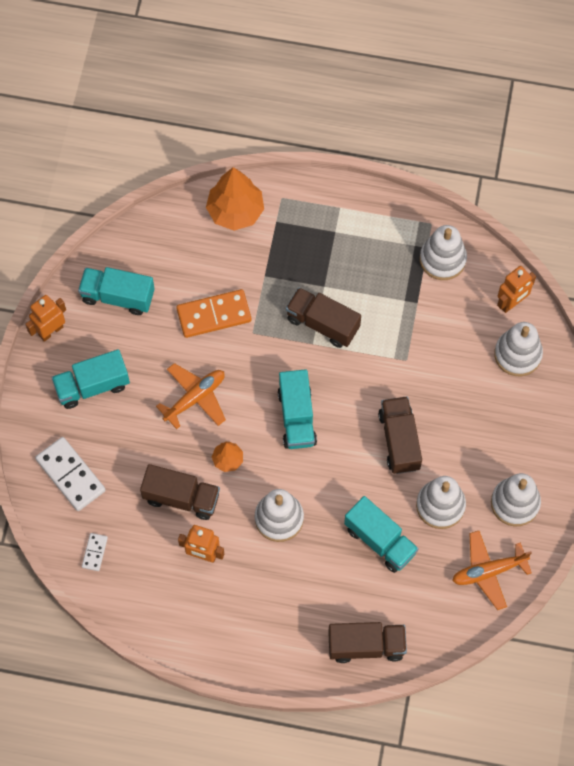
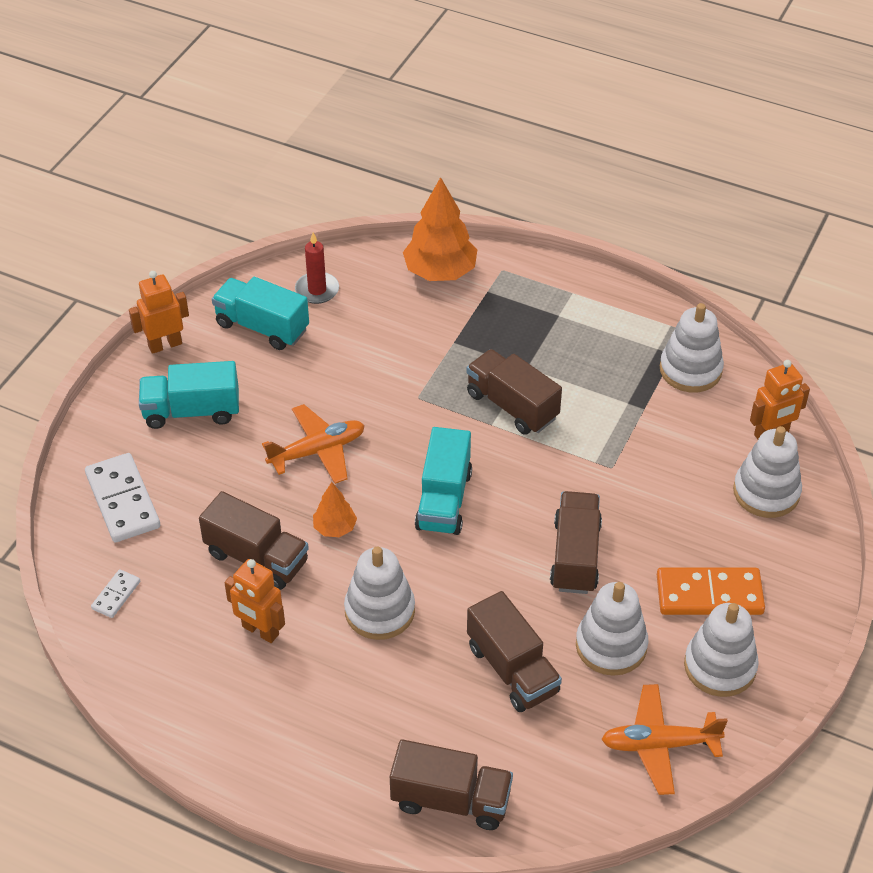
camera: 15 degrees right, 20 degrees down
(147, 251) = (317, 290): none -> red candle
(214, 315) = (375, 369): orange domino -> orange domino (709, 595)
(380, 540) = (512, 669): turquoise truck -> brown truck

